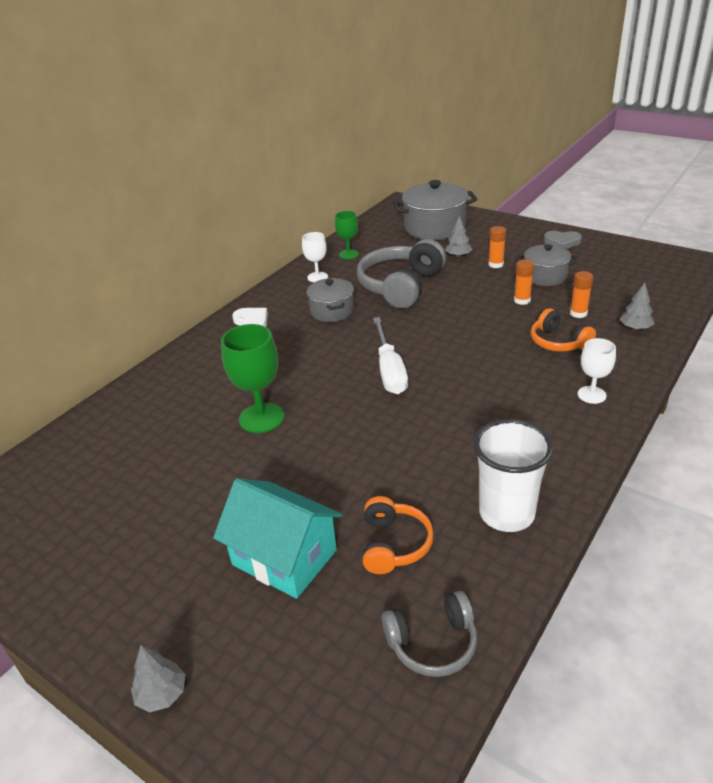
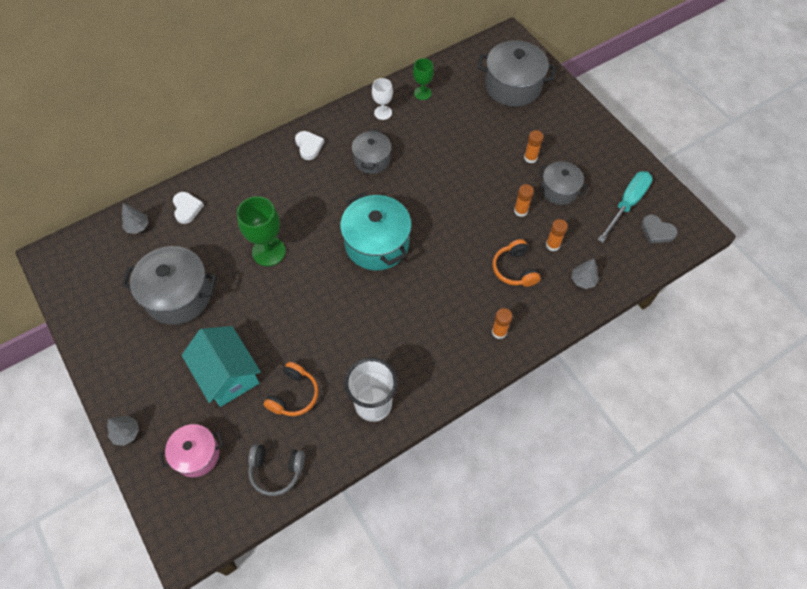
camera: 20 degrees right, 25 degrees up
(129, 414) = (187, 208): none -> white heart
(162, 499) = (178, 295): none -> grey pot
(296, 675) = (197, 455): none -> pink pot
(389, 370) = (377, 244): white screwdriver -> turquoise pot
(401, 286) = (439, 152): grey headphones -> none
(458, 255) = (508, 133): grey tree -> grey tree (137, 227)
(562, 242) = (604, 152): grey heart -> grey heart (657, 231)
(591, 395) = (499, 332): white goblet -> orange glue stick
(618, 266) = (627, 204): none -> turquoise screwdriver

